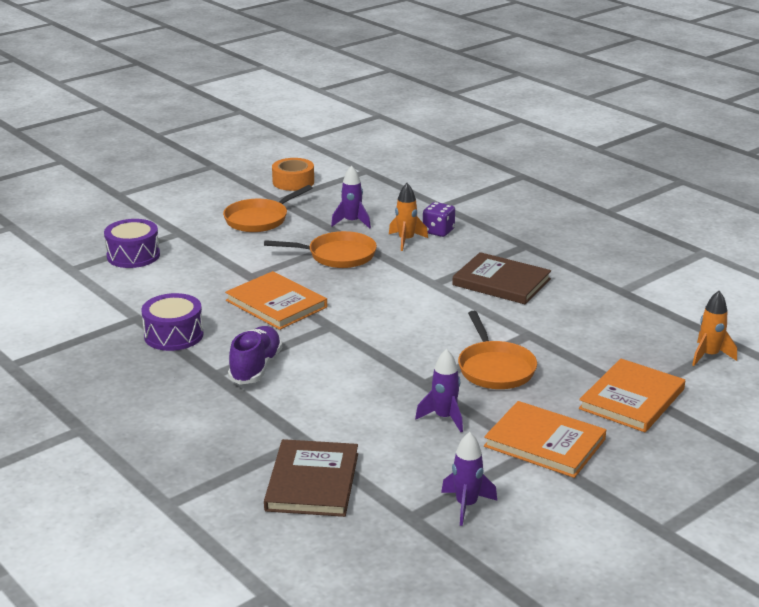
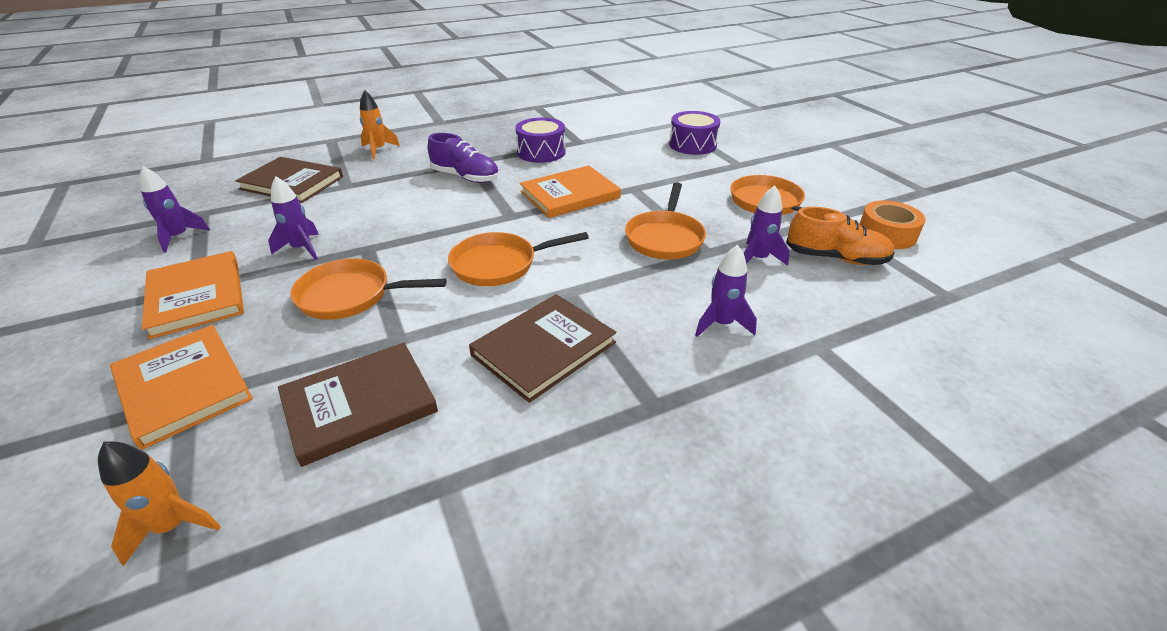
camera: 105 degrees right, 10 degrees up
(337, 198) = (835, 258): none -> orange shoe
(406, 240) = (695, 291): orange rocket -> orange rocket (378, 150)
(414, 315) = (499, 264): none -> orange pan
(438, 231) = (721, 324): purple dice -> purple rocket
(545, 443) = (197, 296): orange book -> orange book turned 75 degrees counterclockwise
(593, 330) = (359, 405): none -> brown book

